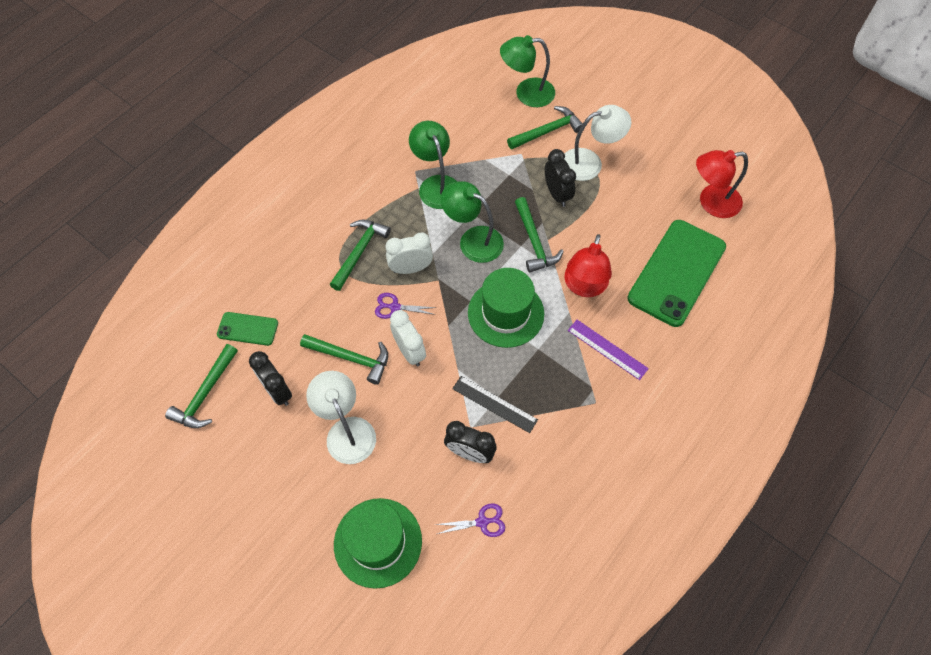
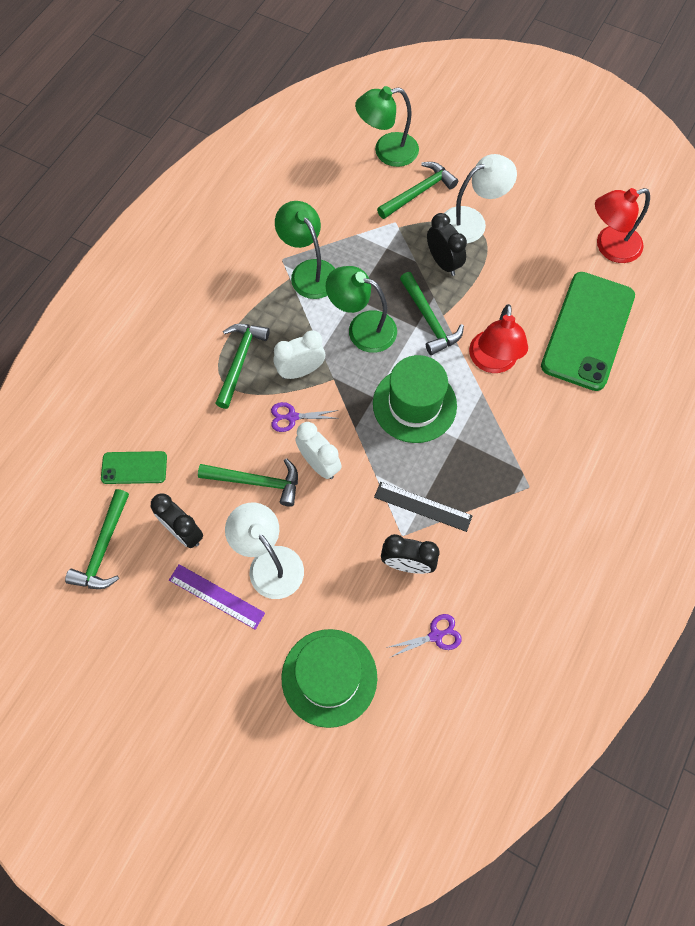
camera: 10 degrees left, 5 degrees up
(607, 349) = (530, 427): purple ruler -> purple ruler (216, 596)

